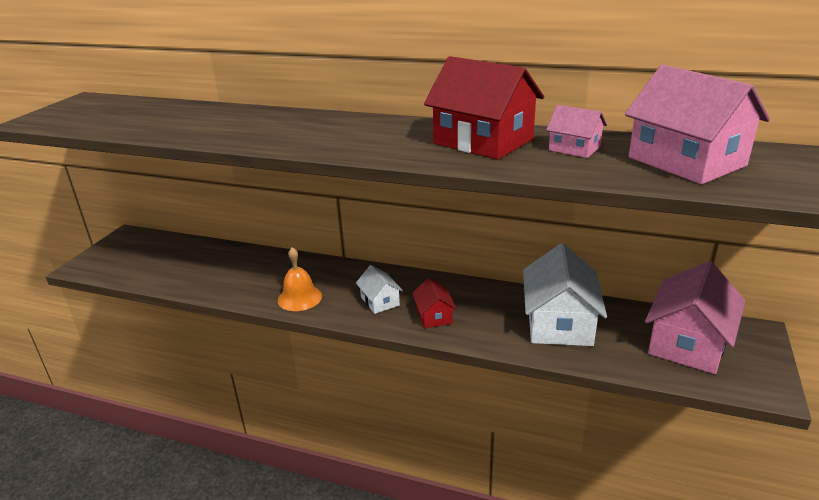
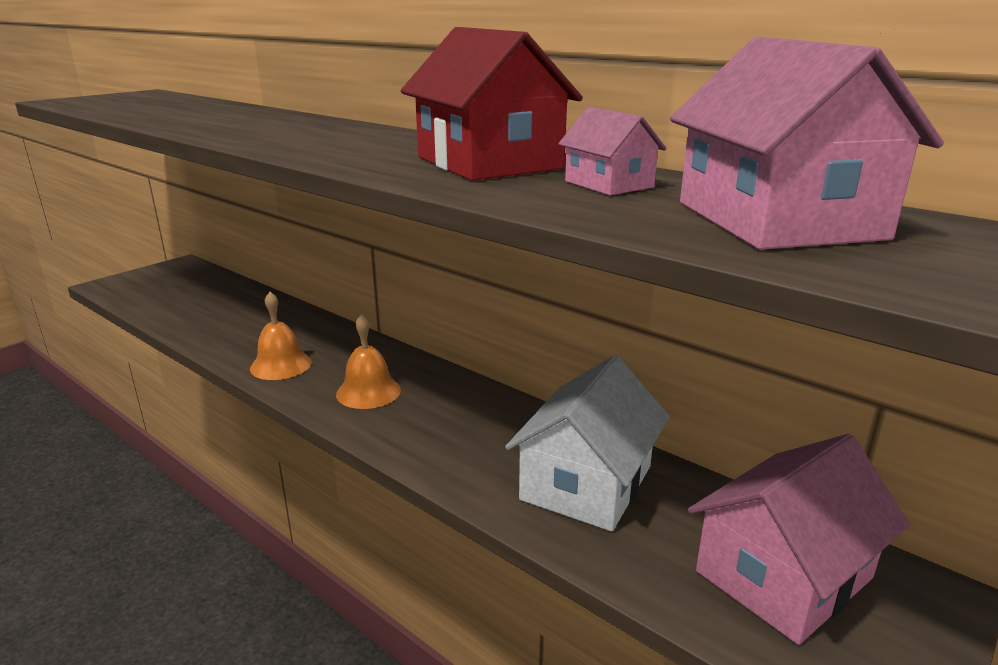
camera: 20 degrees right, 5 degrees down
(380, 301) = (368, 392): white house -> orange bell
(434, 316) = (418, 427): red house -> none

